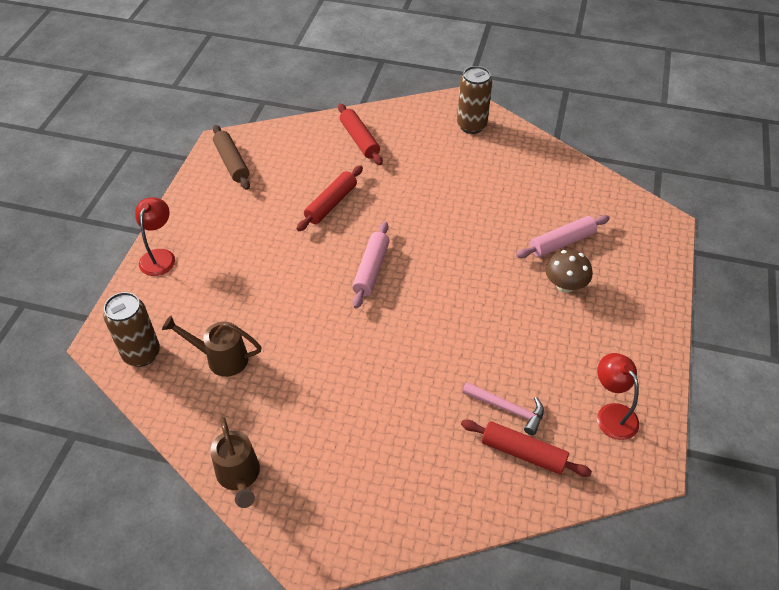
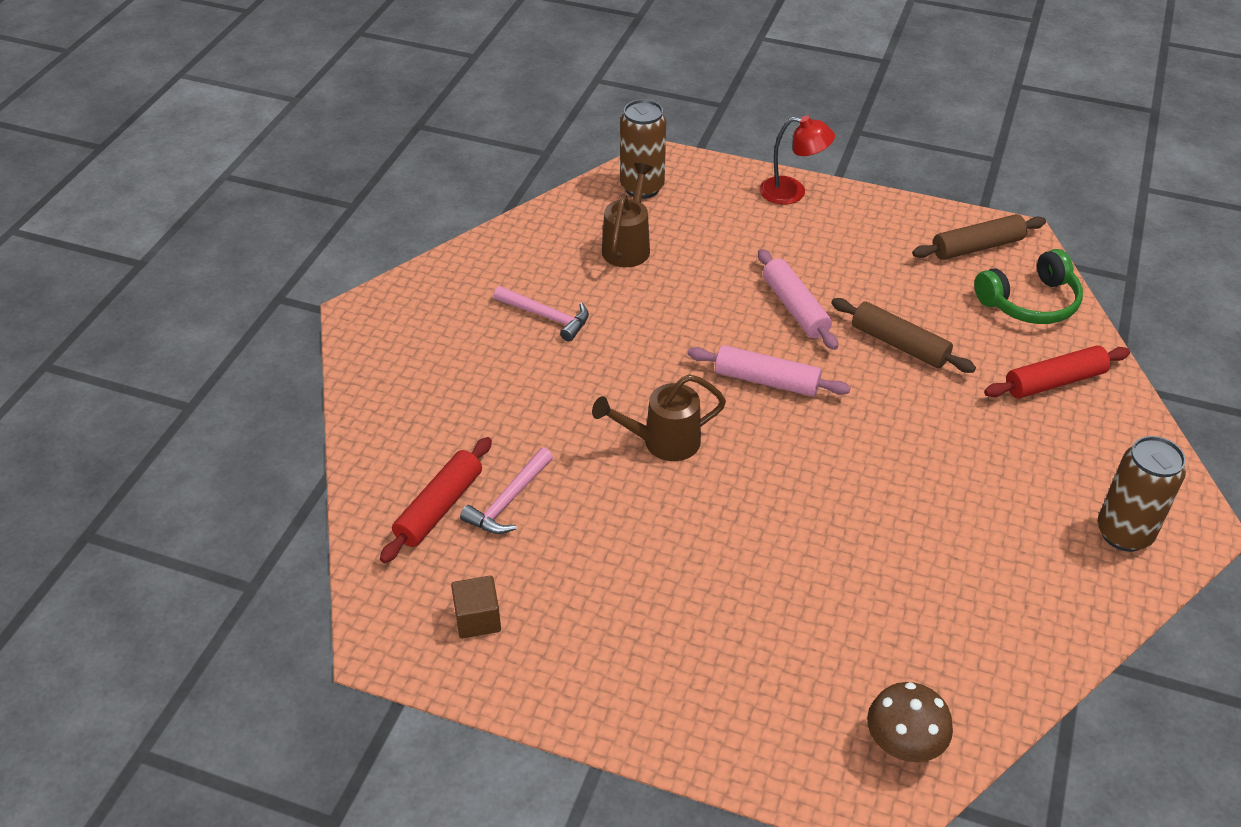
camera: 95 degrees right, 5 degrees down
(239, 476) = (468, 263): brown watering can -> brown watering can (663, 442)
(288, 143) = (1030, 302): none -> green headphones
(310, 407) = (546, 316): none -> pink hammer
(331, 204) = (899, 345): red rolling pin -> brown rolling pin
(562, 243) = (825, 620): pink rolling pin -> pink rolling pin (795, 308)
(565, 286) = (727, 607): brown mushroom -> brown mushroom (903, 744)
(612, 414) = (477, 619): red lamp -> brown cube

